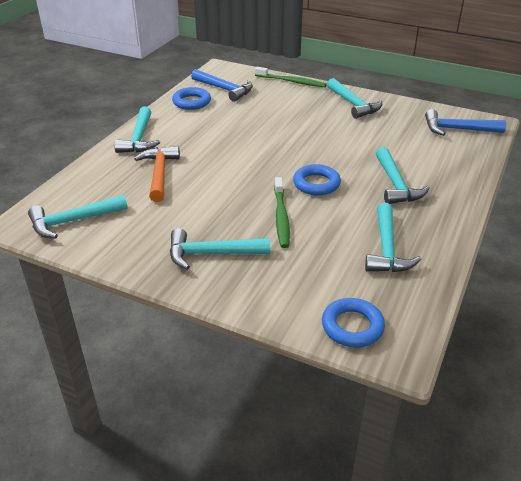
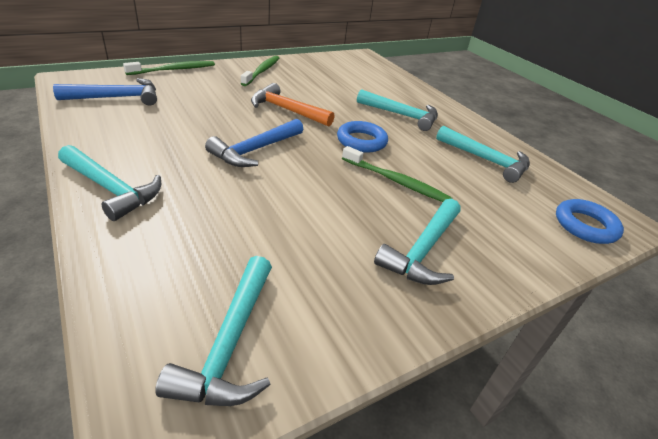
camera: 60 degrees left, 0 degrees up
(159, 173) = (218, 212): orange hammer -> orange hammer (286, 110)
(191, 102) = (102, 123): blue ring -> none
(353, 104) = (262, 71): turquoise hammer -> green toothbrush
(457, 129) = (356, 65): blue hammer -> blue hammer (255, 150)

